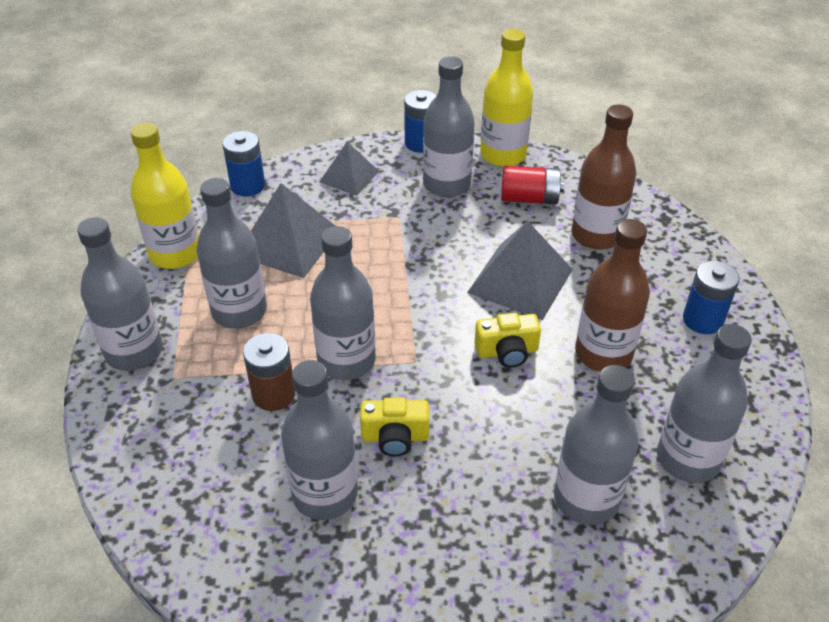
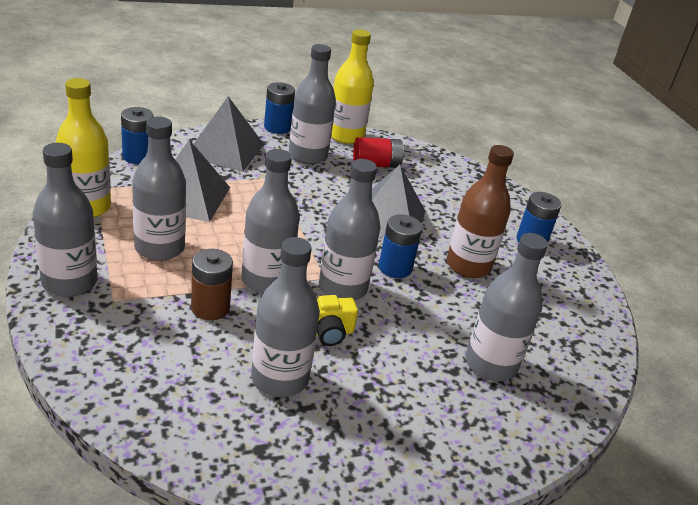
camera: 20 degrees left, 10 degrees down
(349, 176) = (225, 150): grey pyramid -> grey pyramid, size x1.63
(507, 351) = (395, 268): yellow camera -> blue battery
(596, 235) = (435, 188): brown bottle -> none
(688, 458) = (554, 332): grey bottle -> grey bottle (342, 288)

